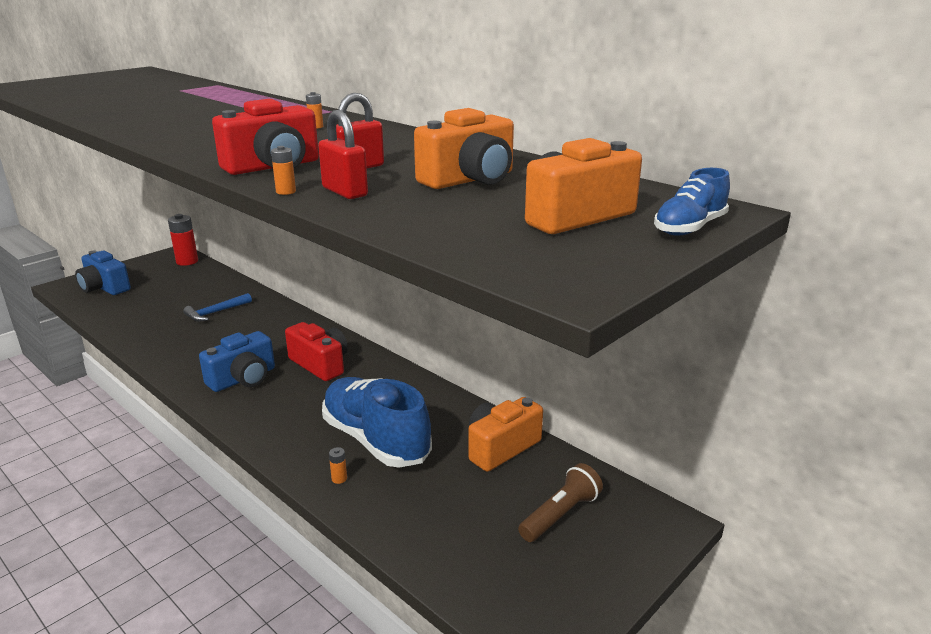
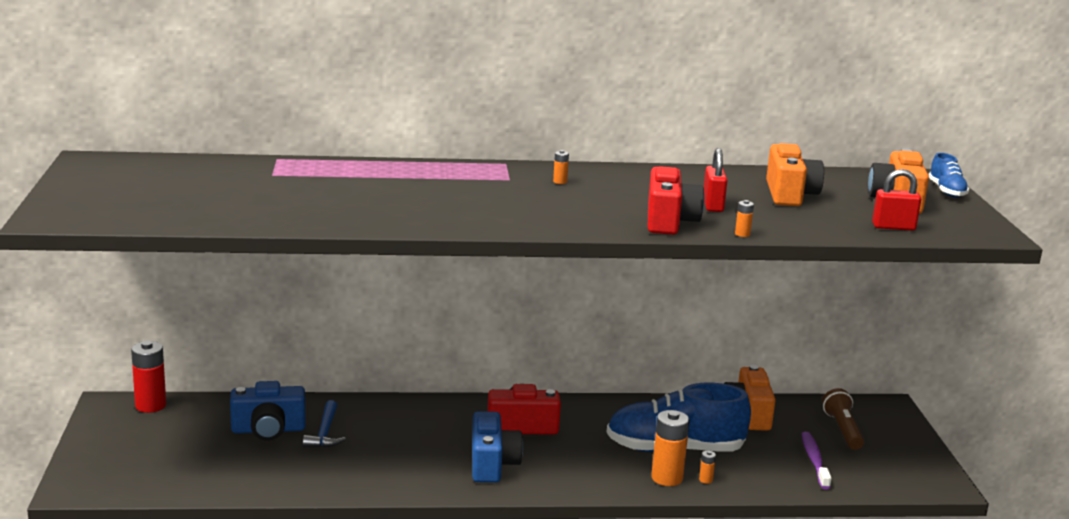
camera: 50 degrees left, 5 degrees down
(104, 288) = (132, 468): blue camera -> blue camera (268, 430)
(317, 458) = (667, 478): none -> orange battery
(345, 192) = (767, 223): red padlock -> red padlock (893, 227)
(465, 524) = (814, 460): none -> purple toothbrush

